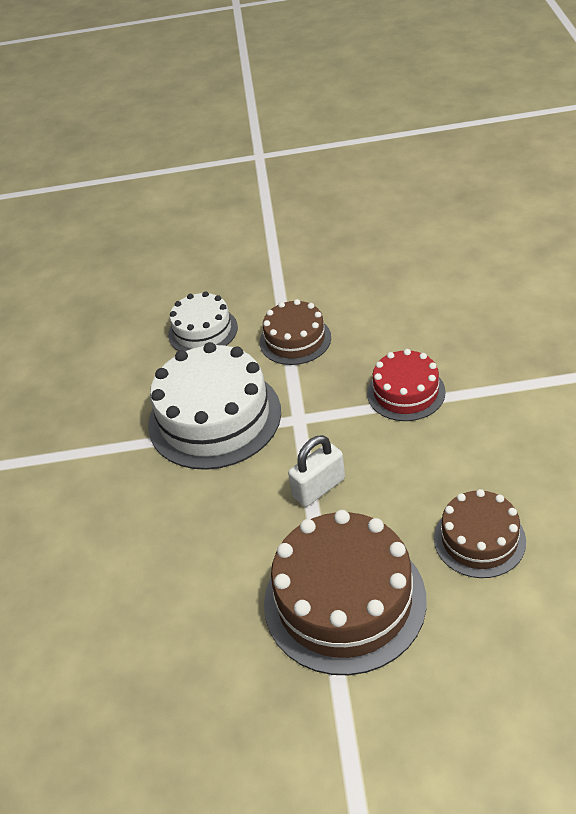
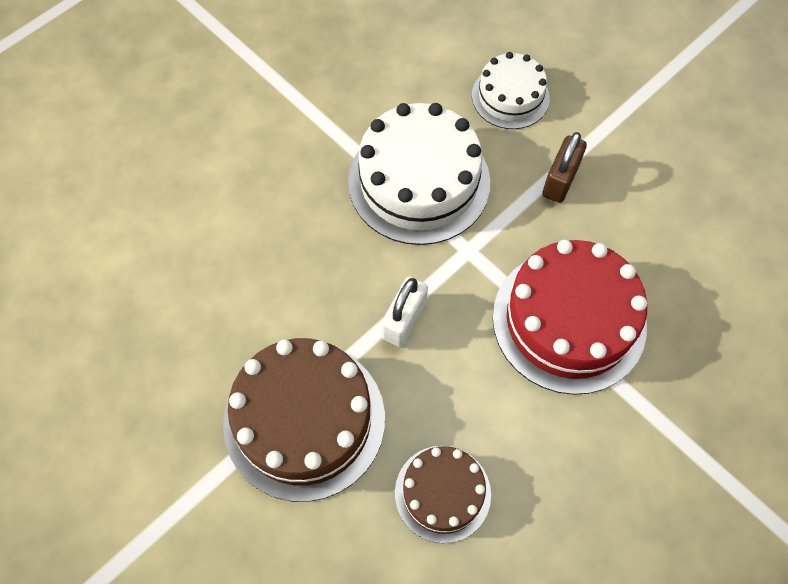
camera: 45 degrees right, 20 degrees up
(295, 340) = (560, 180): brown cake -> brown padlock
(319, 488) = (404, 320): white padlock -> white padlock turned 75 degrees counterclockwise
(406, 392) = (569, 320): red cake -> red cake, size x1.74

